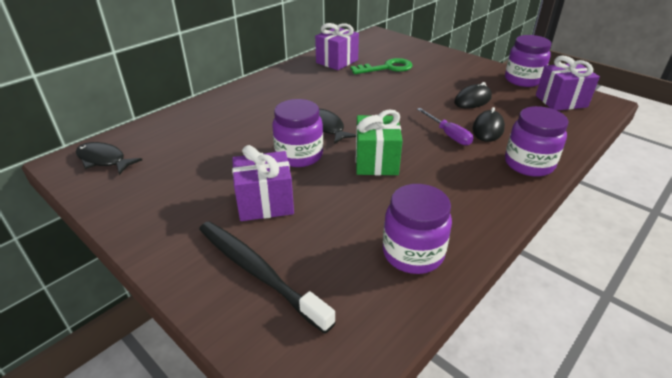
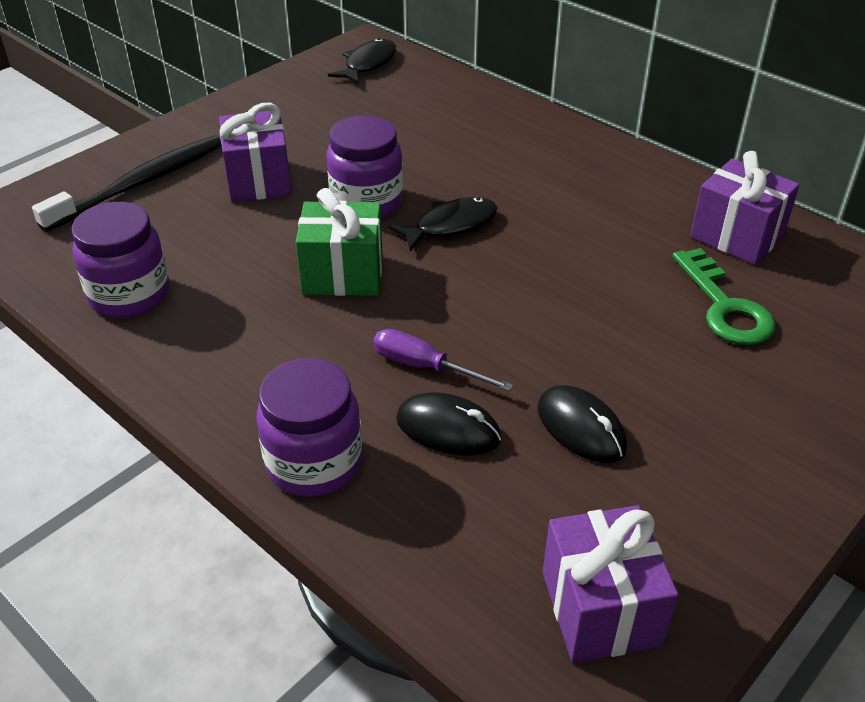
camera: 90 degrees right, 5 degrees up
(448, 135) = (425, 367): purple screwdriver -> purple screwdriver turned 60 degrees clockwise
(523, 80) = (724, 556): purple jar -> none

